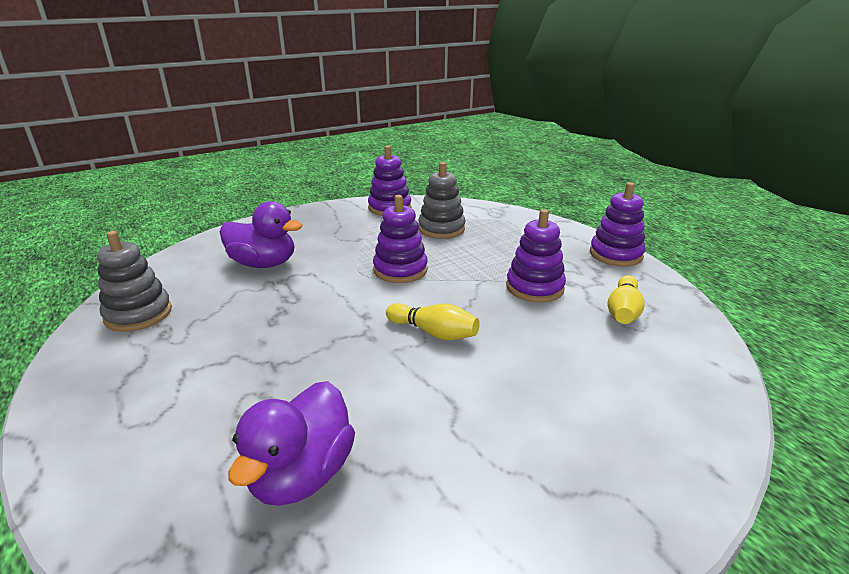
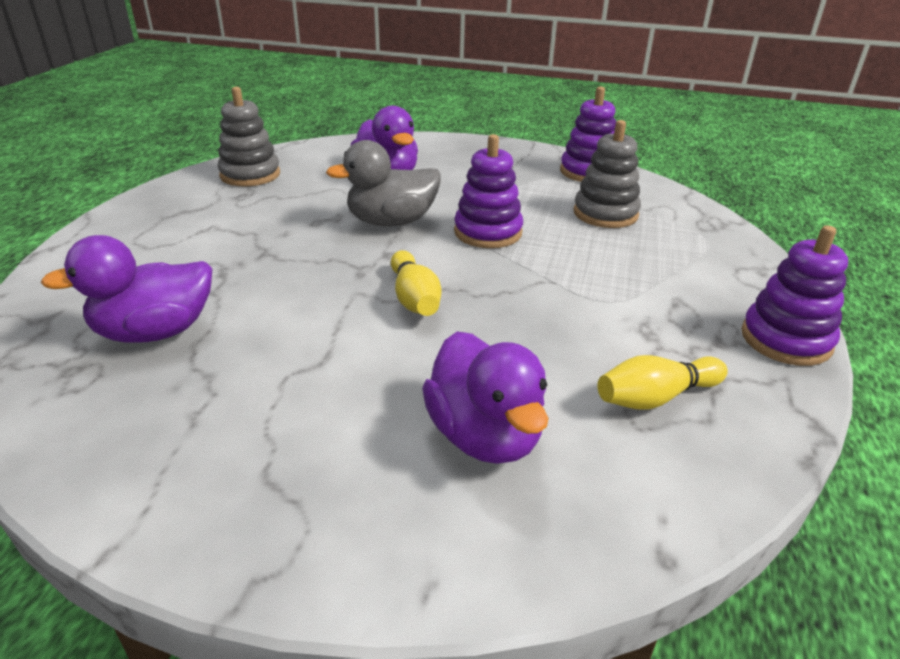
camera: 45 degrees right, 5 degrees up
(328, 293) = (391, 222): none -> grey duck
(534, 288) = (595, 316): purple stacking toy -> none
(602, 381) = (484, 435): none -> purple duck

